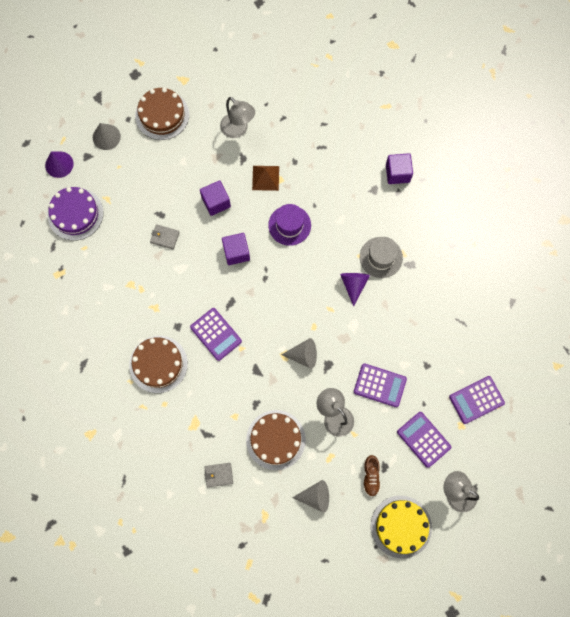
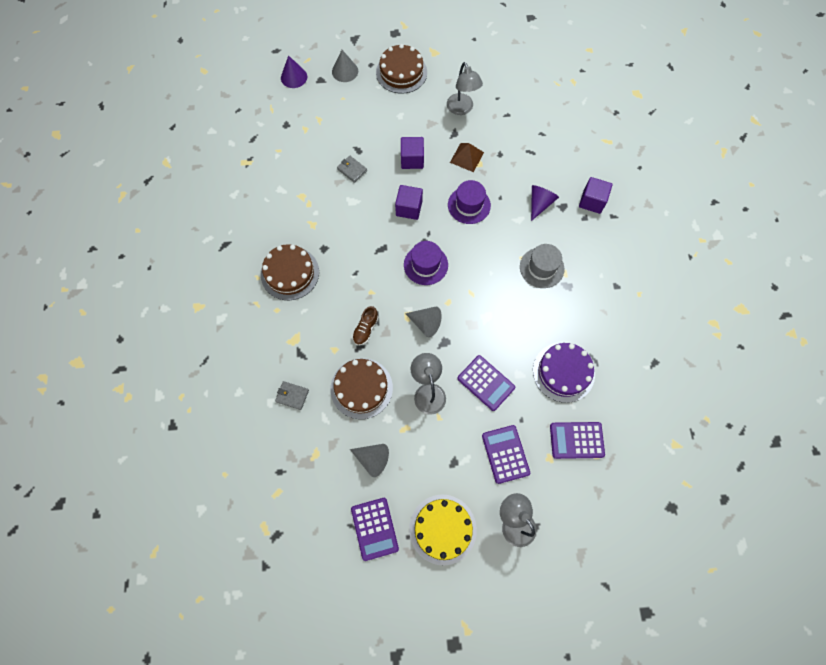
camera: 25 degrees right, 5 degrees down
(75, 214) = (286, 120): purple cake -> purple cake (563, 372)
(216, 334) = (354, 270): purple calculator -> purple calculator (374, 528)
(277, 300) = (425, 265): none -> purple hat
(353, 285) = (504, 281): purple cone -> purple cone (539, 203)
(371, 476) = (436, 465): brown shoe -> brown shoe (365, 329)

